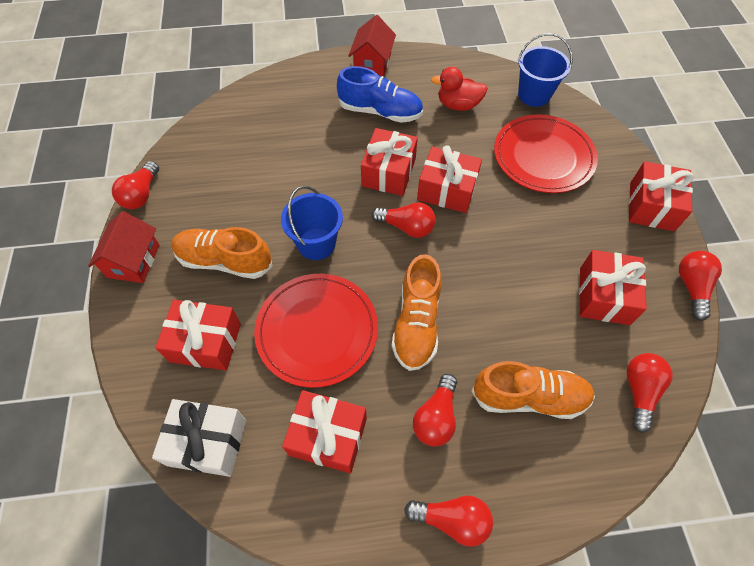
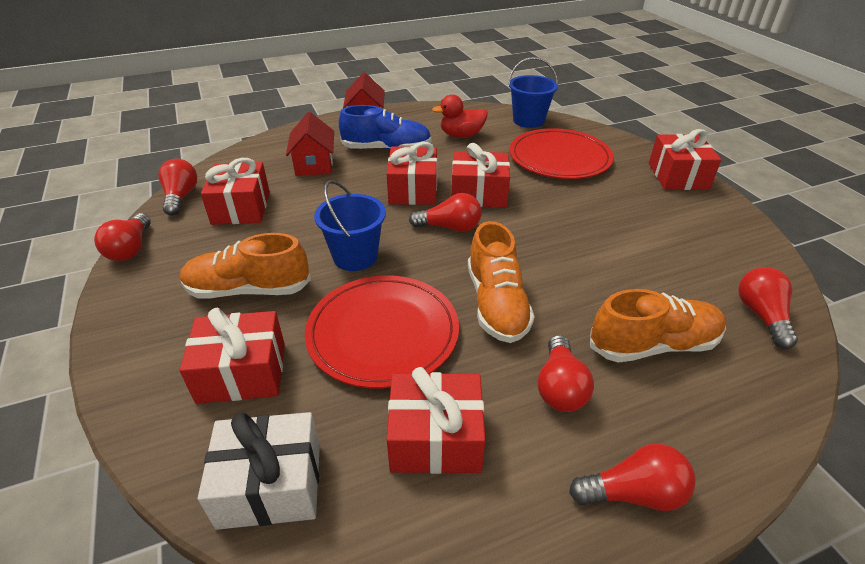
camera: 15 degrees left, 20 degrees down
(133, 261) = (129, 310): red house -> red house (314, 164)
(604, 296) = (676, 246): red gift -> red gift (241, 208)
(691, 287) = (752, 226): red light bulb -> red light bulb (181, 197)

